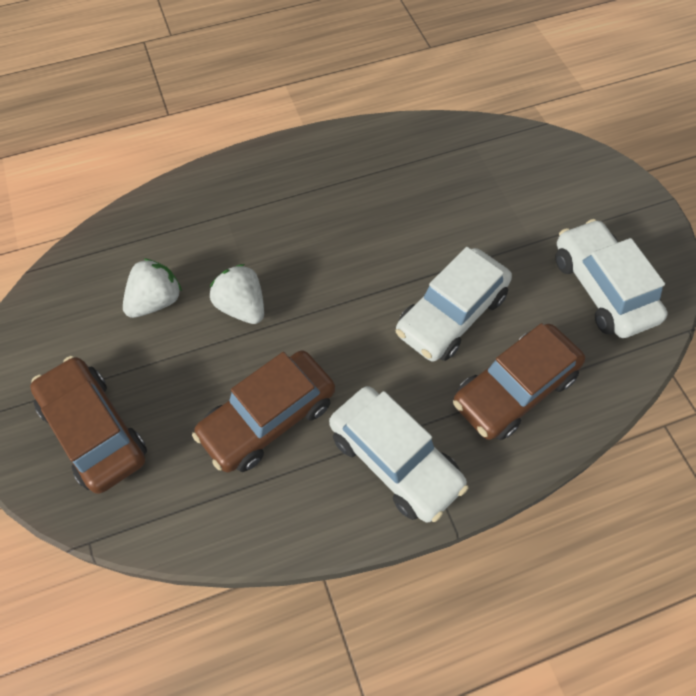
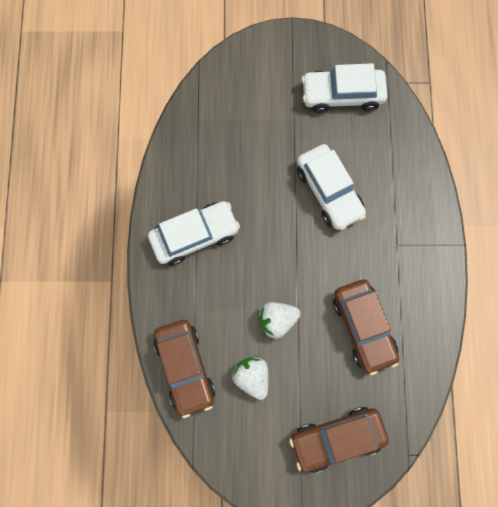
camera: 70 degrees left, 15 degrees up
(395, 460) = (413, 262): white car -> white car (195, 236)
(513, 389) = (391, 177): brown car -> brown car (185, 367)

